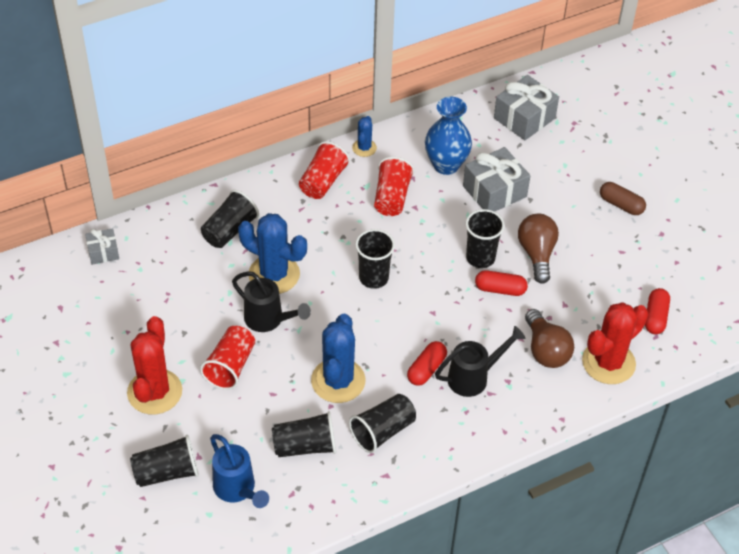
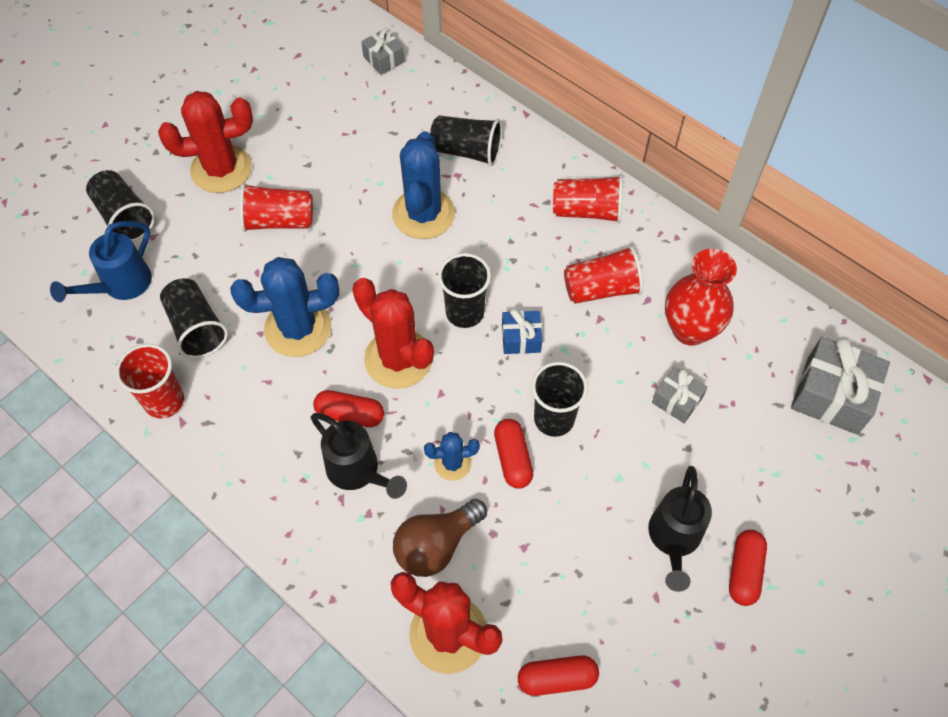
camera: 70 degrees right, 10 degrees up
(268, 320) = (357, 232): black watering can -> black watering can (674, 539)
(362, 483) = (164, 401): none -> red cup
(364, 148) = (665, 233): blue cactus -> blue cactus (452, 463)
(382, 431) = (242, 398): black cup -> none
(394, 328) = (398, 359): none -> red cactus
(410, 254) = (521, 338): none -> blue gift
(446, 165) = (690, 329): blue vase -> red vase
(494, 191) = (677, 400): grey gift -> grey gift, size x0.56
(537, 254) = (595, 485): brown light bulb -> none
(621, 205) = (744, 571): brown capsule -> red capsule

